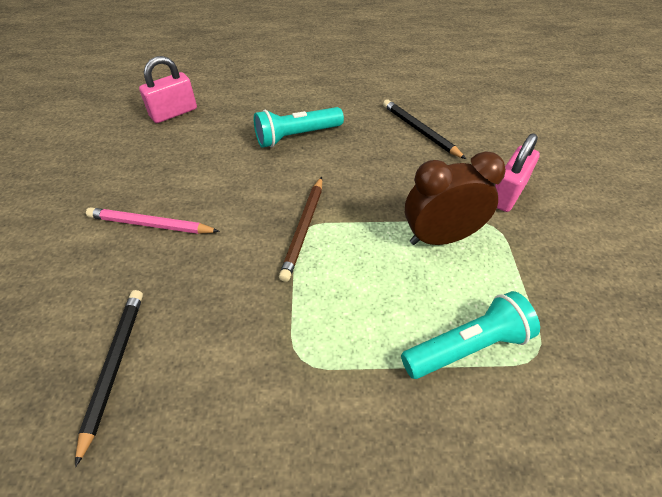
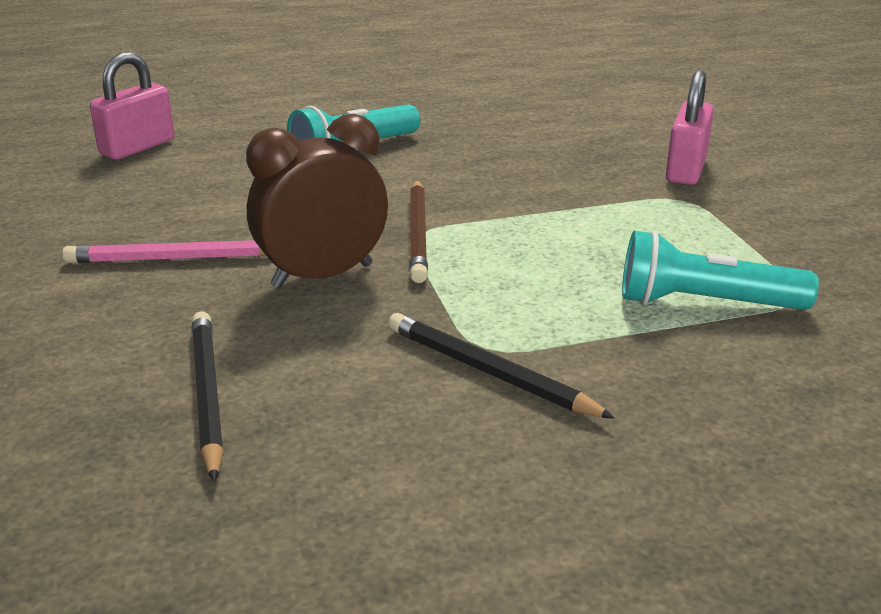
camera: 15 degrees left, 20 degrees down
(420, 131) = (534, 127): black pencil -> black pencil (489, 371)
(440, 237) = (617, 218): brown clock -> brown clock (322, 276)
(467, 346) = (704, 303): turquoise flashlight -> turquoise flashlight turned 135 degrees counterclockwise

